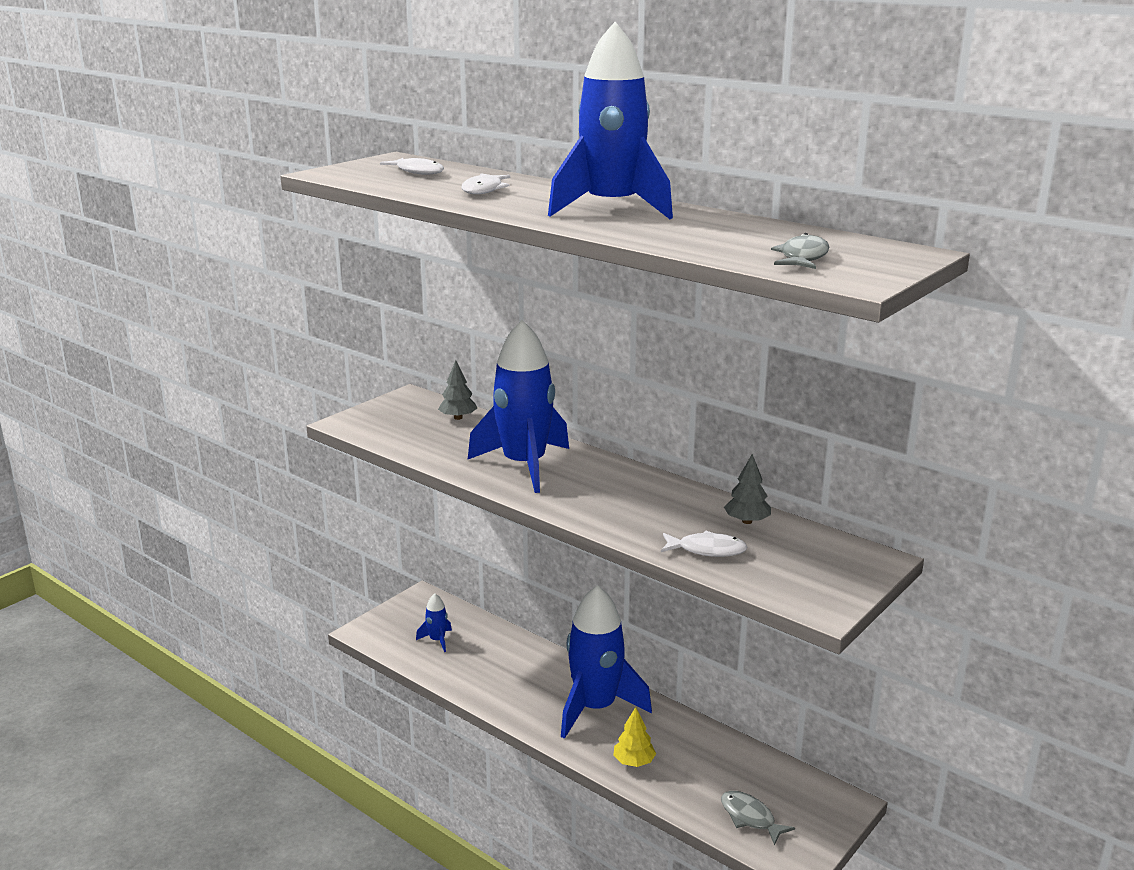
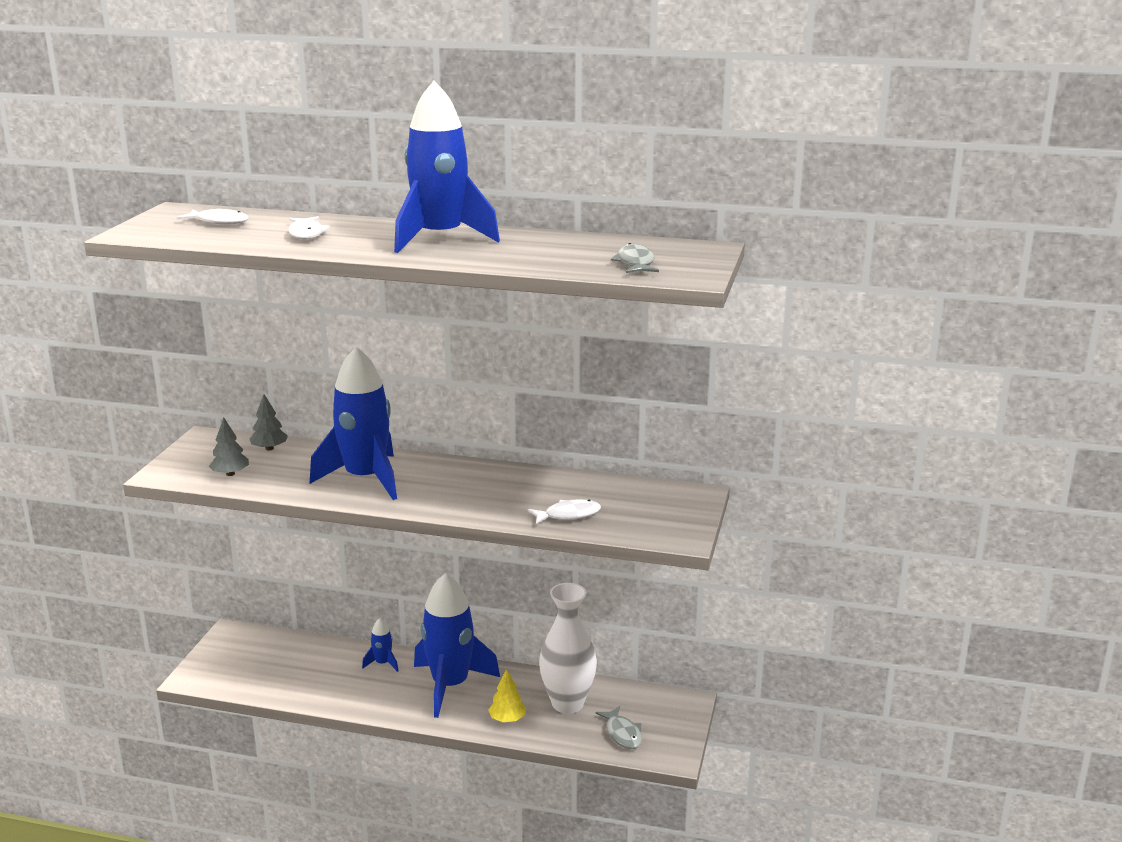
camera: 25 degrees left, 0 degrees up
(437, 640) = (270, 667): blue rocket -> blue rocket (383, 663)
(707, 764) = (567, 703): none -> white vase
(747, 521) = (583, 486): grey tree -> grey tree (230, 474)
(750, 818) = (622, 734): grey fish -> grey fish turned 135 degrees counterclockwise

